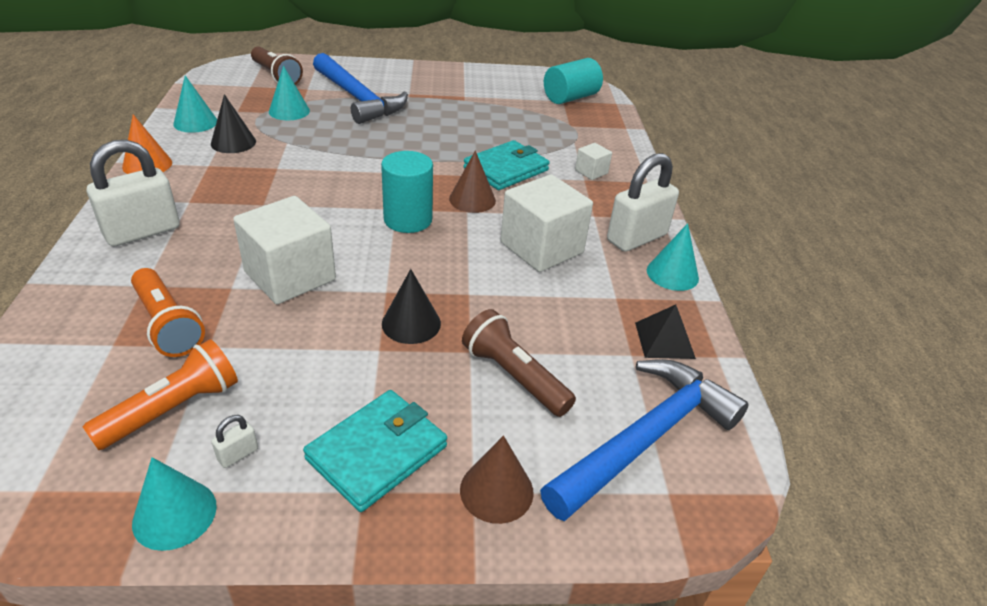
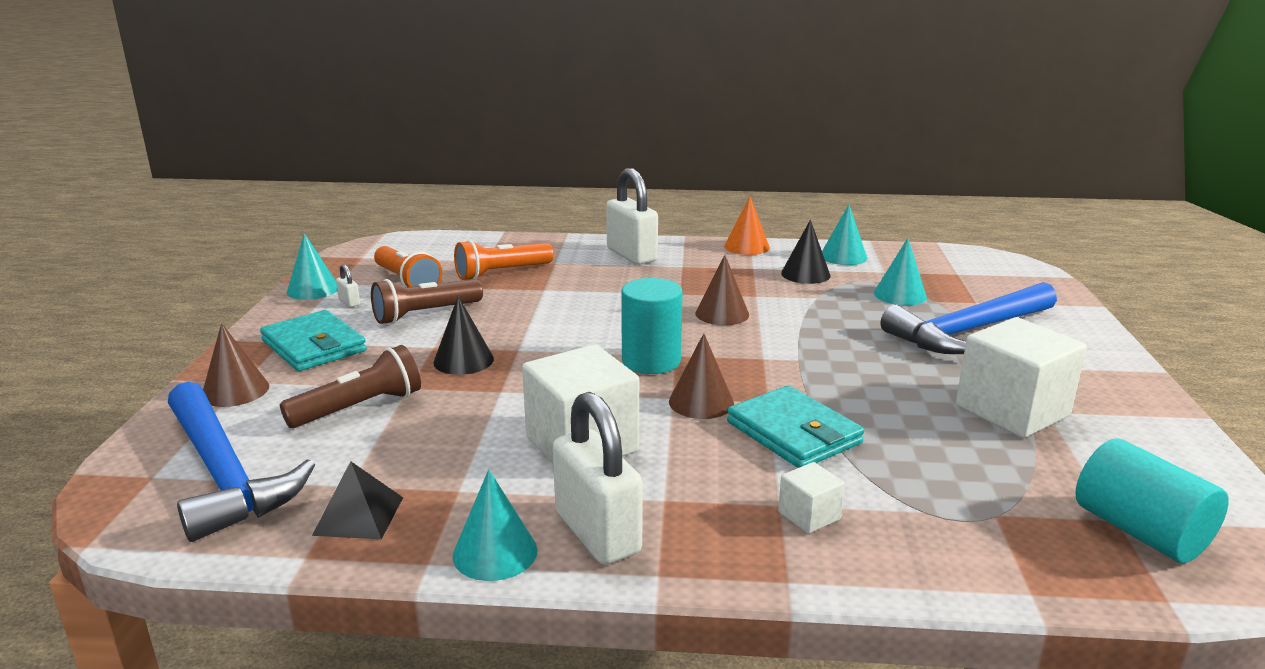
camera: 100 degrees right, 15 degrees down
(276, 76) = (999, 284): brown flashlight -> brown flashlight (425, 314)
(290, 276) = (554, 309): white cube -> white cube (1012, 411)
(315, 185) = (722, 314): none -> brown cone

